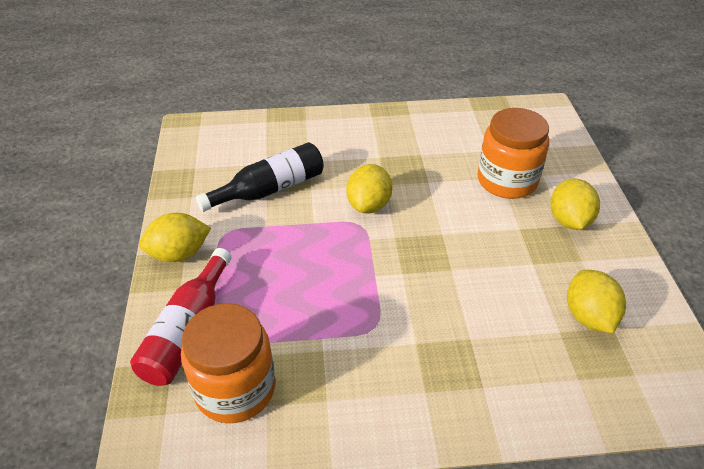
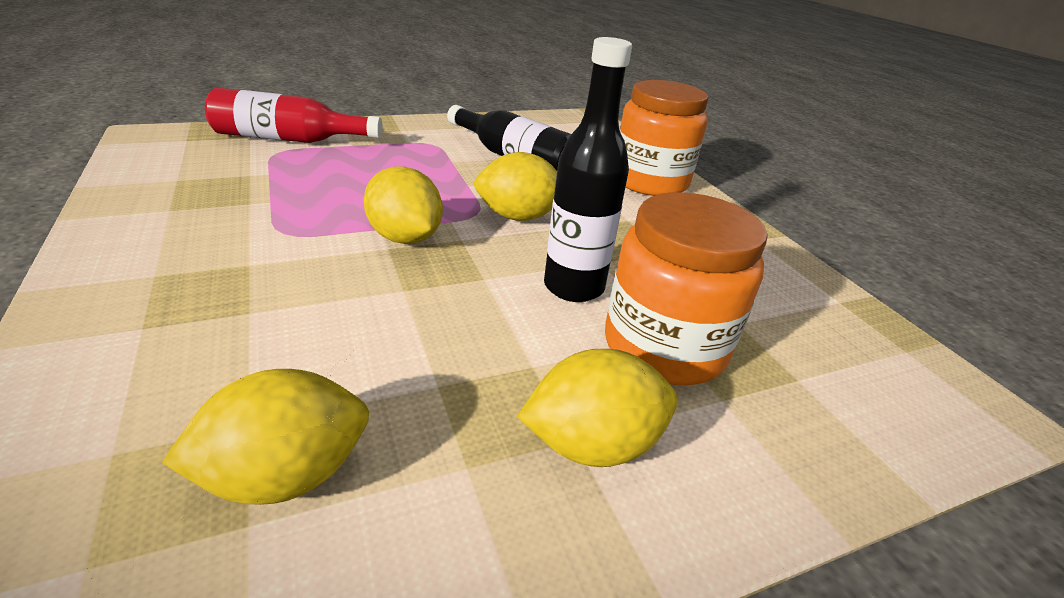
camera: 70 degrees right, 10 degrees down
(179, 254) = (395, 128): yellow lemon -> yellow lemon (405, 238)
(235, 389) = (205, 163): orange jar -> orange jar (650, 182)
(454, 199) = (573, 287): none -> black bottle

